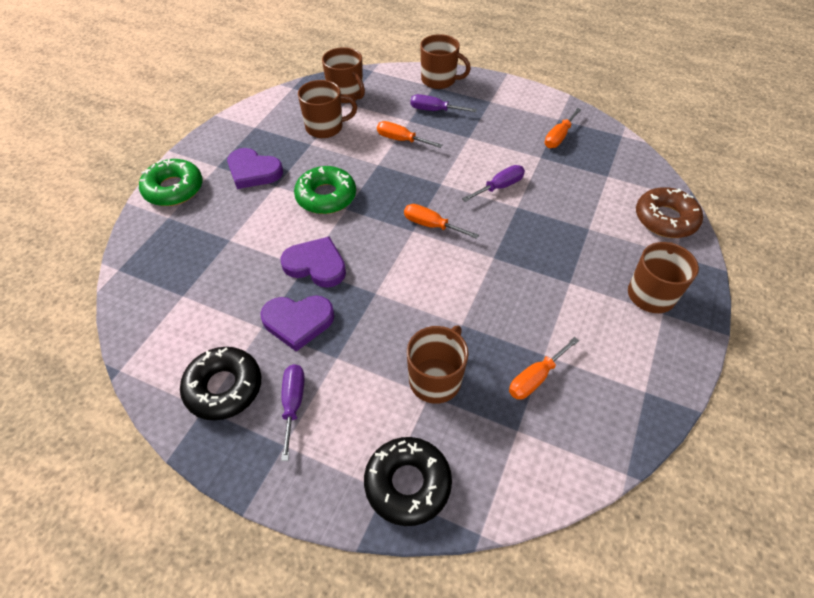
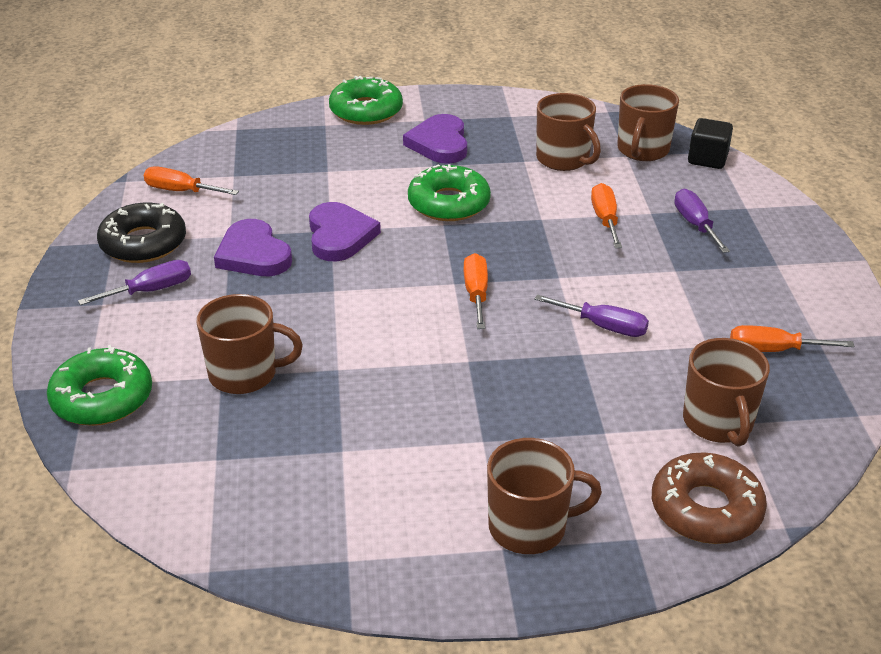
camera: 60 degrees right, 15 degrees down
(377, 77) = (707, 159): none -> black cube
(407, 484) = (102, 398): black donut -> green donut
(439, 80) = (765, 207): brown mug -> brown mug (718, 422)
(535, 378) = (300, 452): orange screwdriver -> orange screwdriver (181, 191)

